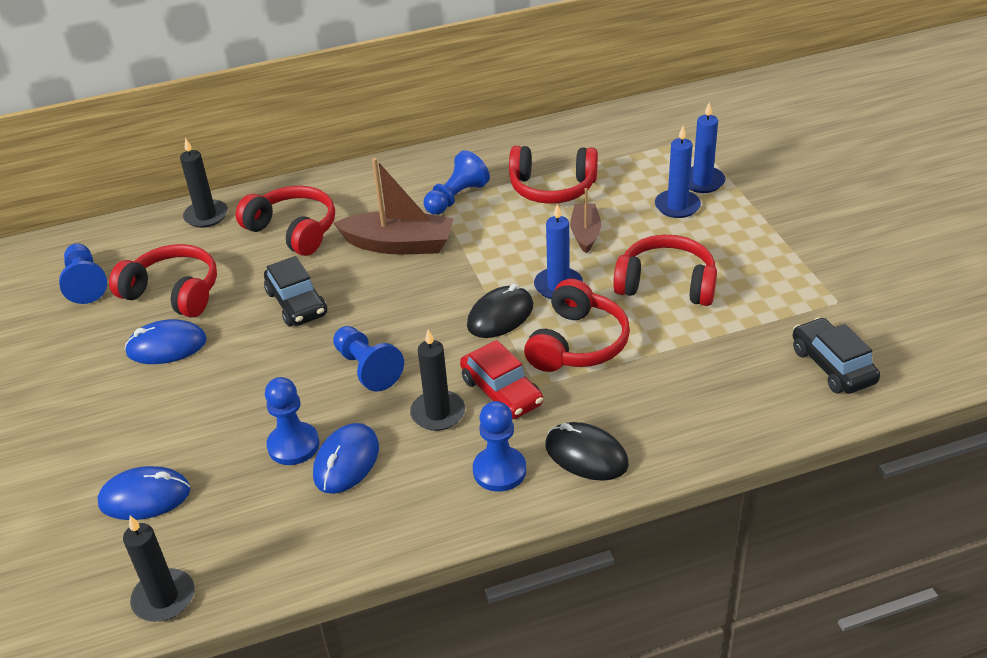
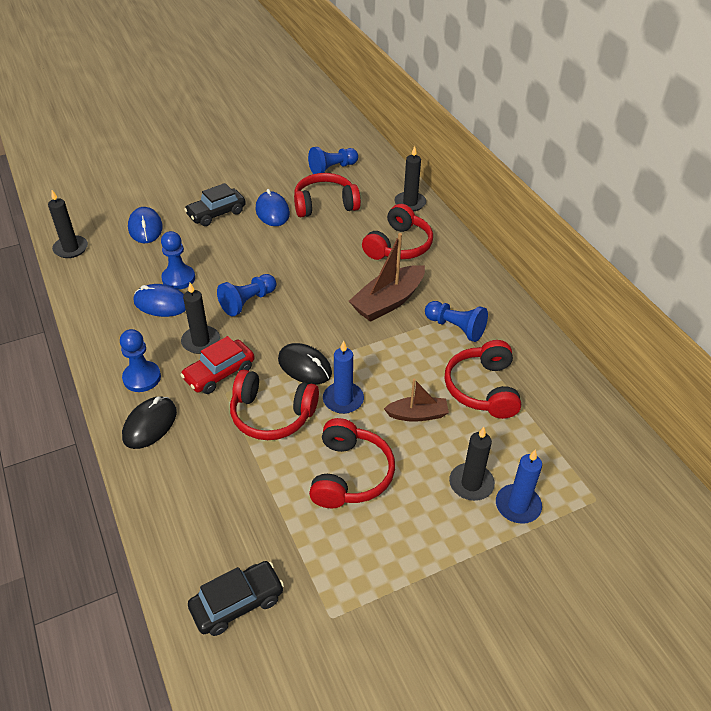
camera: 80 degrees right, 5 degrees up
(173, 292) = (325, 204): red headphones -> red headphones turned 120 degrees counterclockwise
(297, 303) = (316, 259): black car -> black car (216, 213)
(399, 244) = (388, 301): brown boat -> brown boat turned 45 degrees clockwise
(677, 206) = (471, 484): blue candle -> black candle

